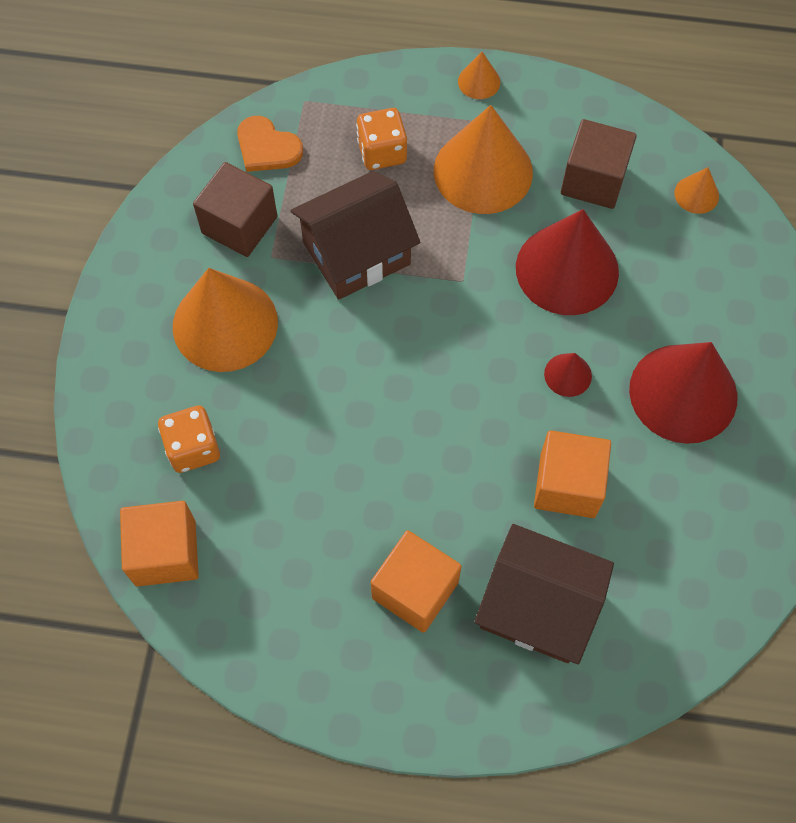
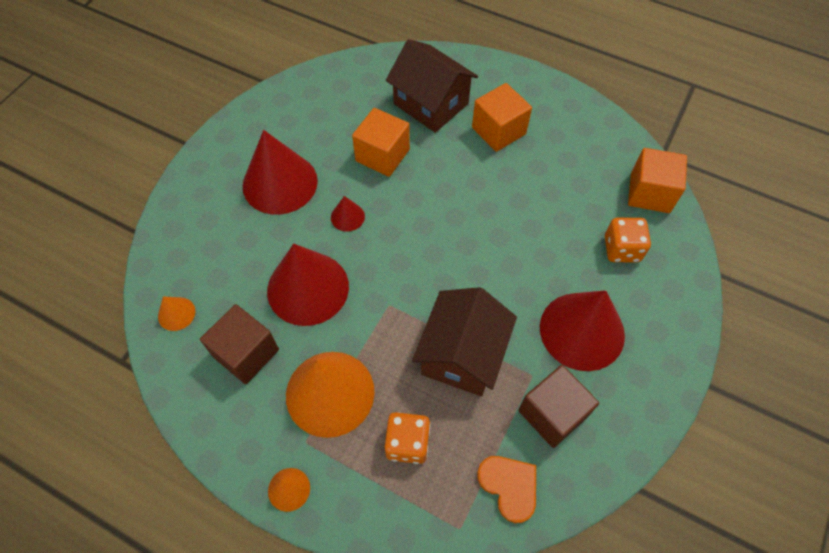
camera: 160 degrees left, 5 degrees down
(225, 324) = (582, 331): orange cone -> red cone
(356, 253) = (462, 354): brown house -> brown house turned 60 degrees counterclockwise

